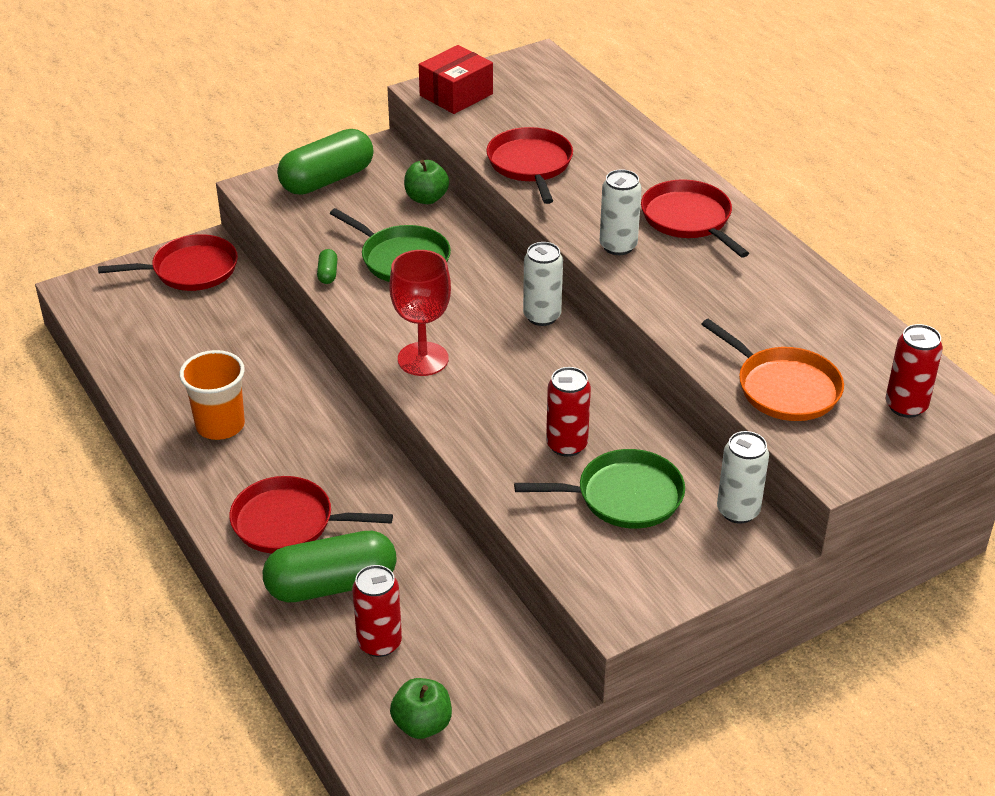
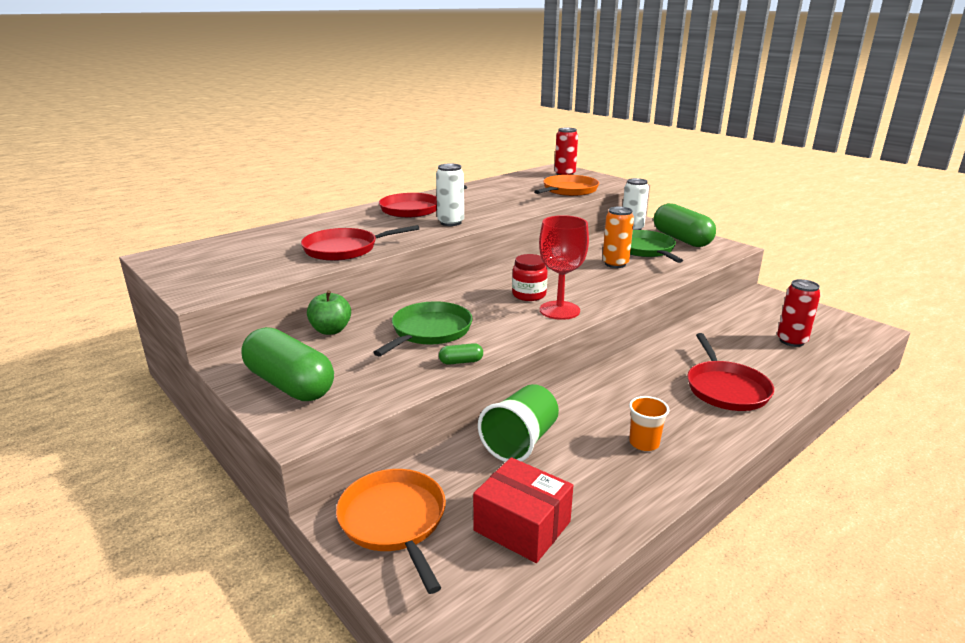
camera: 100 degrees left, 15 degrees down
(190, 270) = (394, 521): red pan -> orange pan
(220, 425) = (644, 443): orange cup -> orange cup, size x0.62
(258, 346) = (520, 442): none -> green cup
(331, 585) = (765, 363): green capsule -> green capsule (681, 239)
(422, 724) = (831, 322): green apple -> none
(456, 95) = (214, 282): red box -> red box (522, 526)
(475, 342) = (529, 295): none -> red jar
(542, 316) = (488, 278): white can -> none
(566, 445) = (615, 264): red can -> orange can

